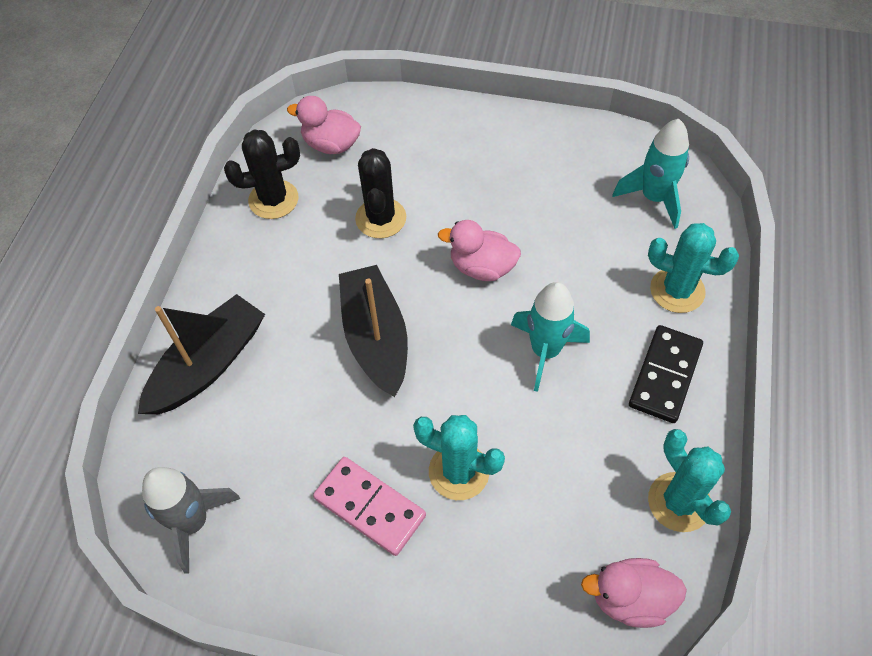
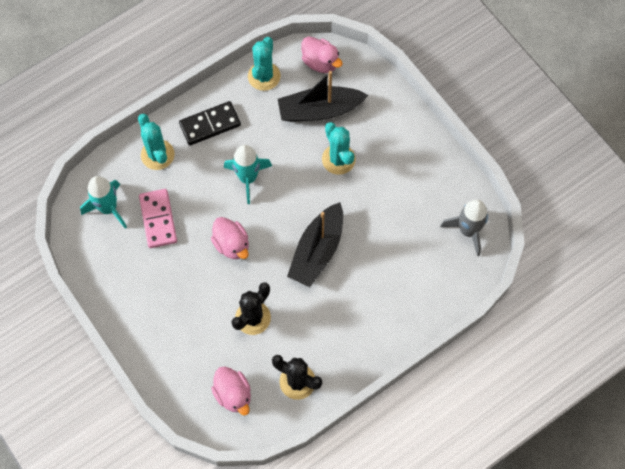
camera: 140 degrees left, 10 degrees up
(208, 365) = (407, 304): black boat -> black boat (319, 110)
(369, 507) = (388, 176): pink domino -> pink domino (158, 219)

